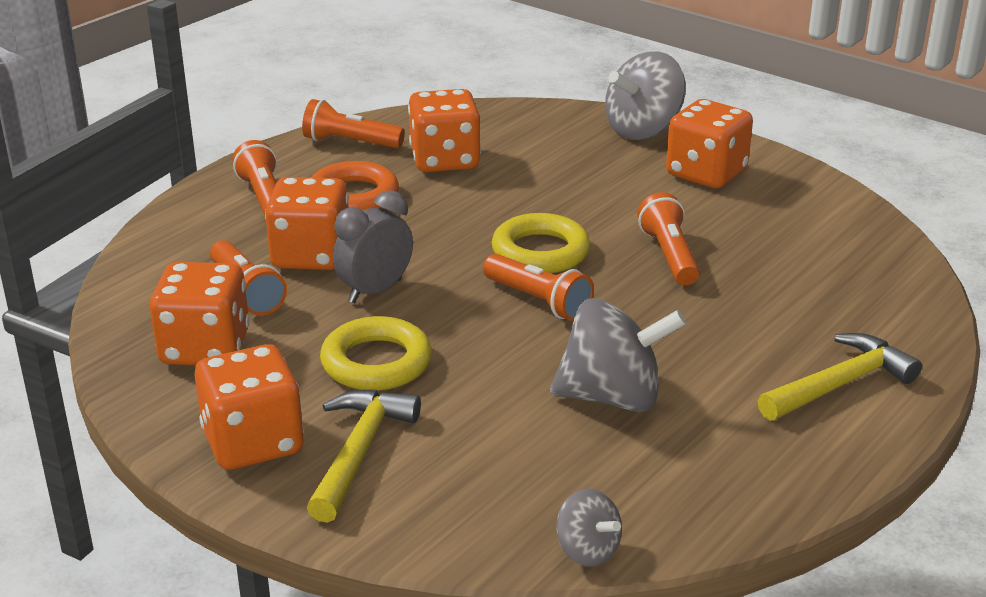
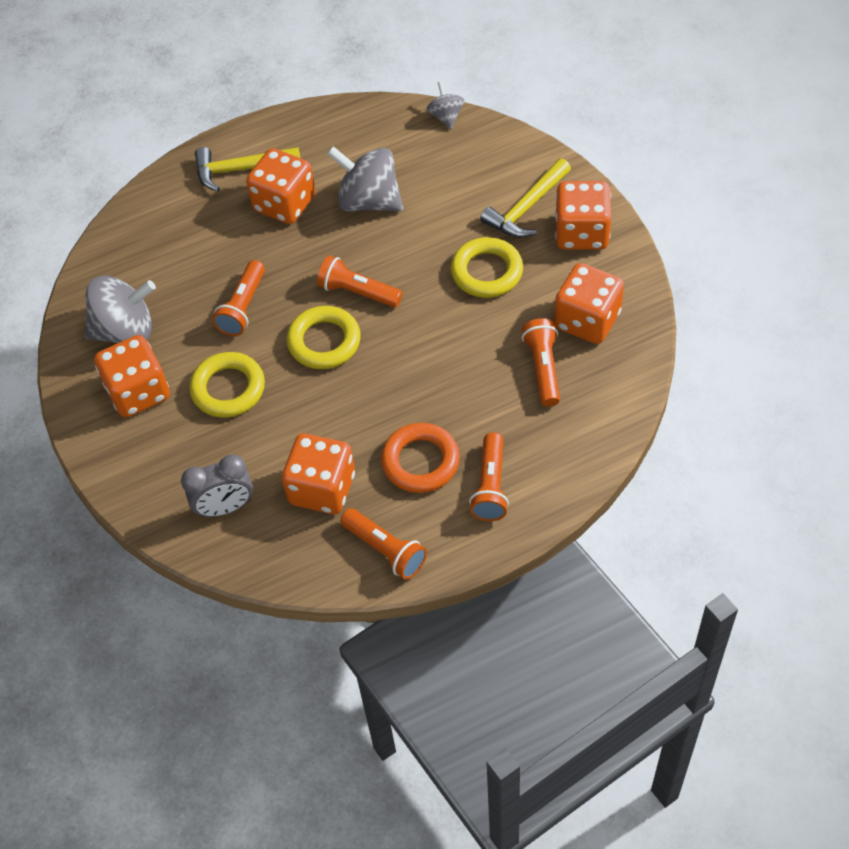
camera: 150 degrees left, 25 degrees up
(311, 255) = (484, 395): orange dice -> orange dice (284, 204)
(375, 291) = (457, 339): grey clock -> grey clock (225, 507)
(538, 301) = (358, 292): orange flashlight -> orange flashlight turned 45 degrees counterclockwise
(613, 196) = (228, 389): none -> yellow ring
(643, 130) = (134, 473): grey spinning top -> grey spinning top (125, 331)

